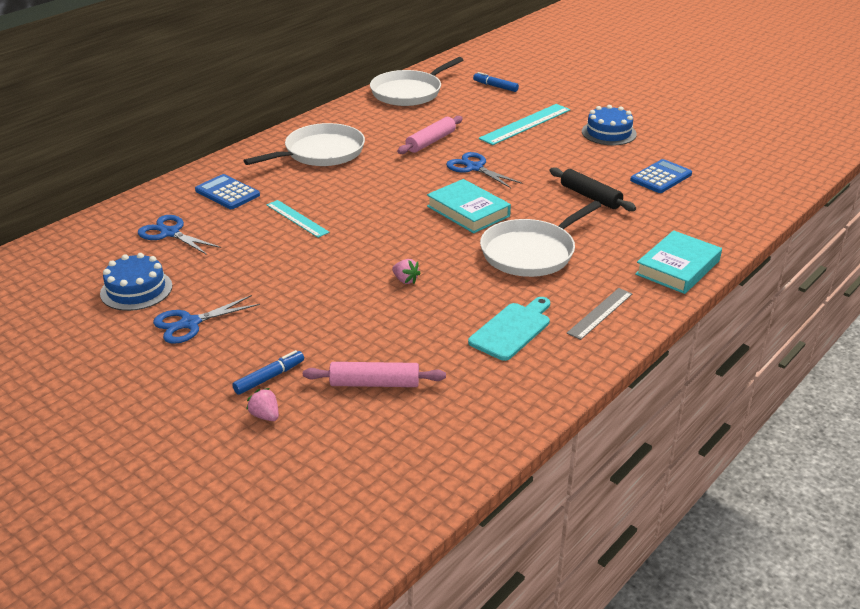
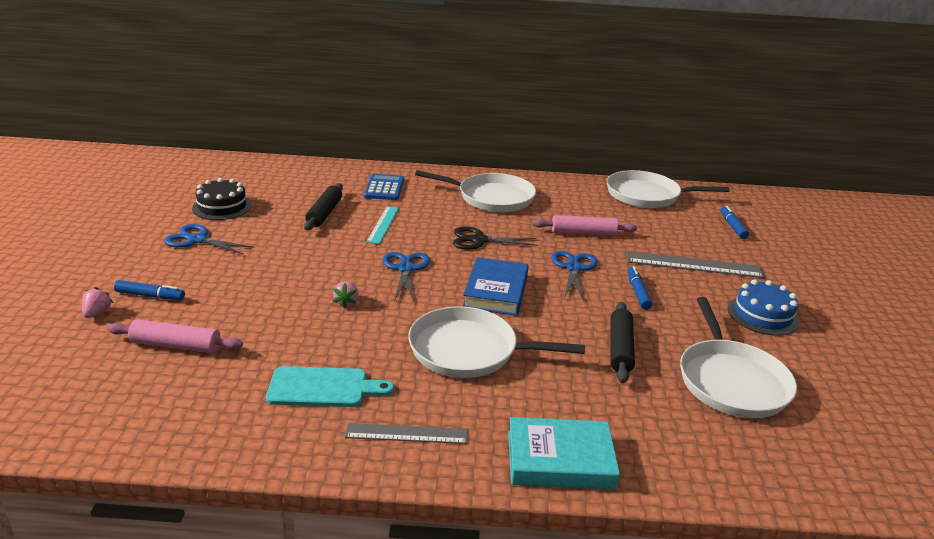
camera: 50 degrees right, 5 degrees down
(136, 290) = (222, 207): blue cake -> black cake
(170, 233) = (306, 190): blue scissors -> blue scissors (406, 269)
(233, 239) = (324, 213): none -> black rolling pin
(374, 383) = (176, 345): pink rolling pin -> pink rolling pin turned 45 degrees counterclockwise
(383, 187) = (479, 240): none -> black scissors
(468, 211) = (495, 291): turquoise book -> blue book
(525, 124) = (694, 265): turquoise ruler -> grey ruler
(534, 160) = (638, 292): none -> blue marker
(661, 177) = (731, 381): blue calculator -> white pan

